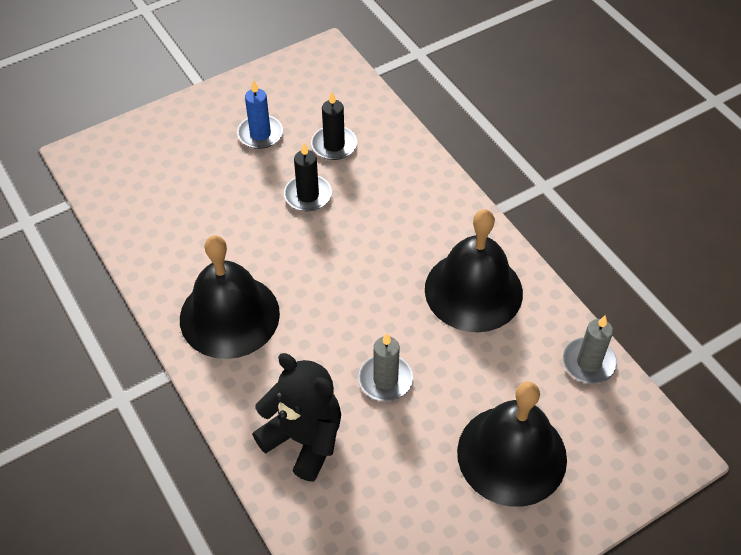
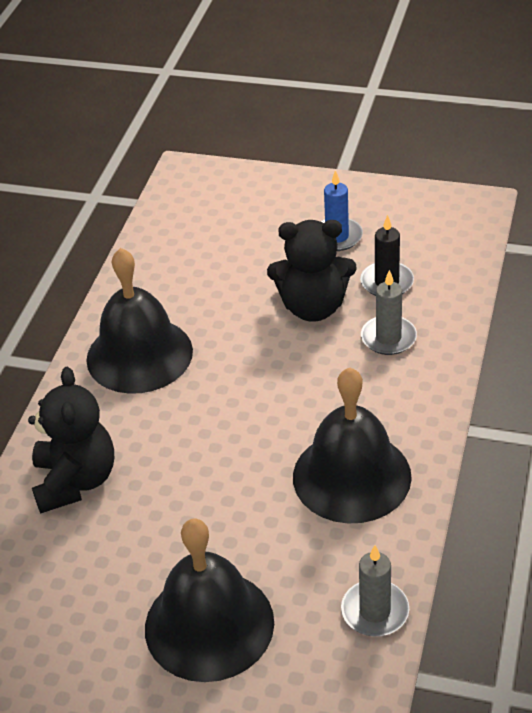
camera: 50 degrees right, 10 degrees down
(308, 195) = (313, 307): black candle -> black teddy bear
(385, 379) = (189, 487): grey candle -> grey candle (388, 338)

